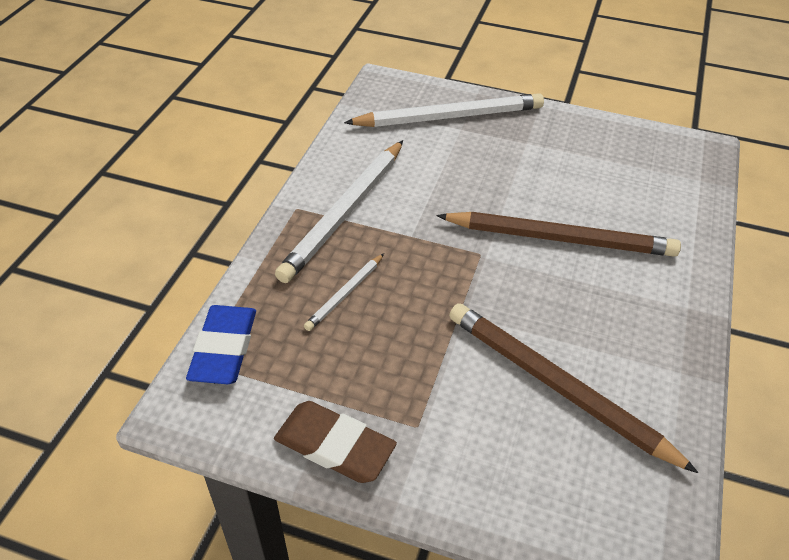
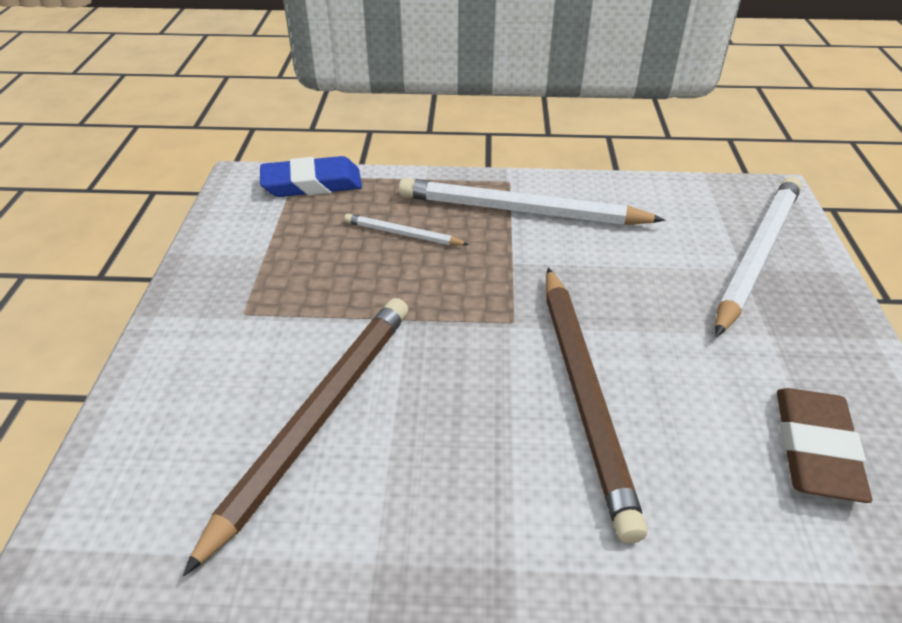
camera: 75 degrees right, 5 degrees down
(334, 446) = (214, 265): brown eraser -> brown eraser (815, 449)
(449, 117) = (757, 255): white pencil -> white pencil turned 120 degrees counterclockwise

